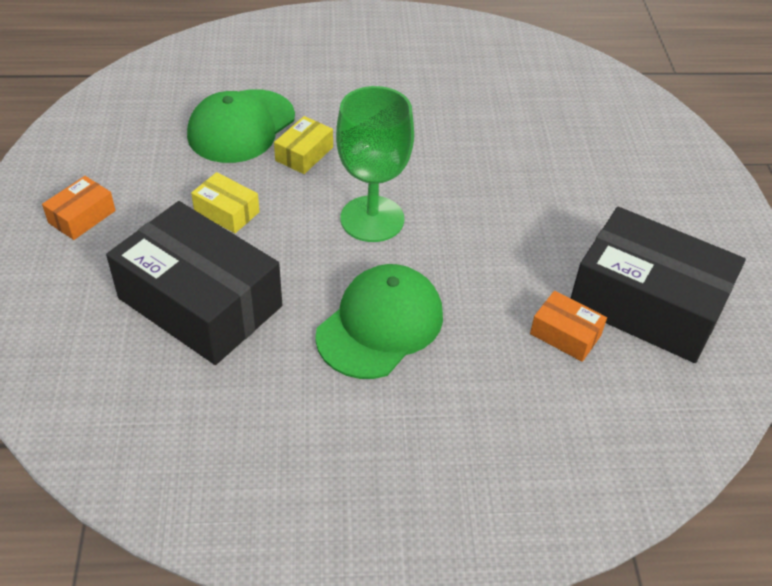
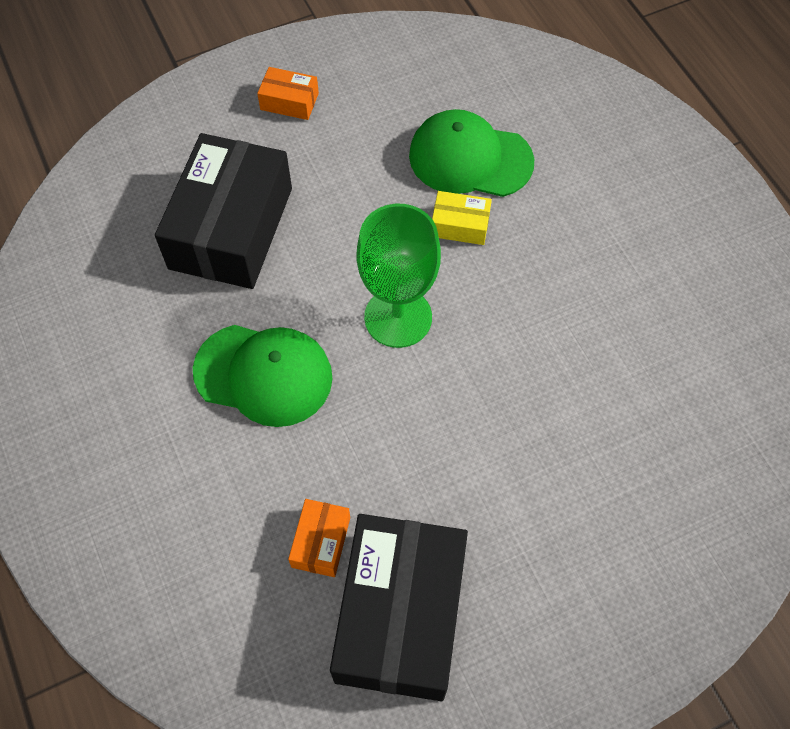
camera: 70 degrees right, 15 degrees up
(227, 211) = (348, 198): yellow box -> none

